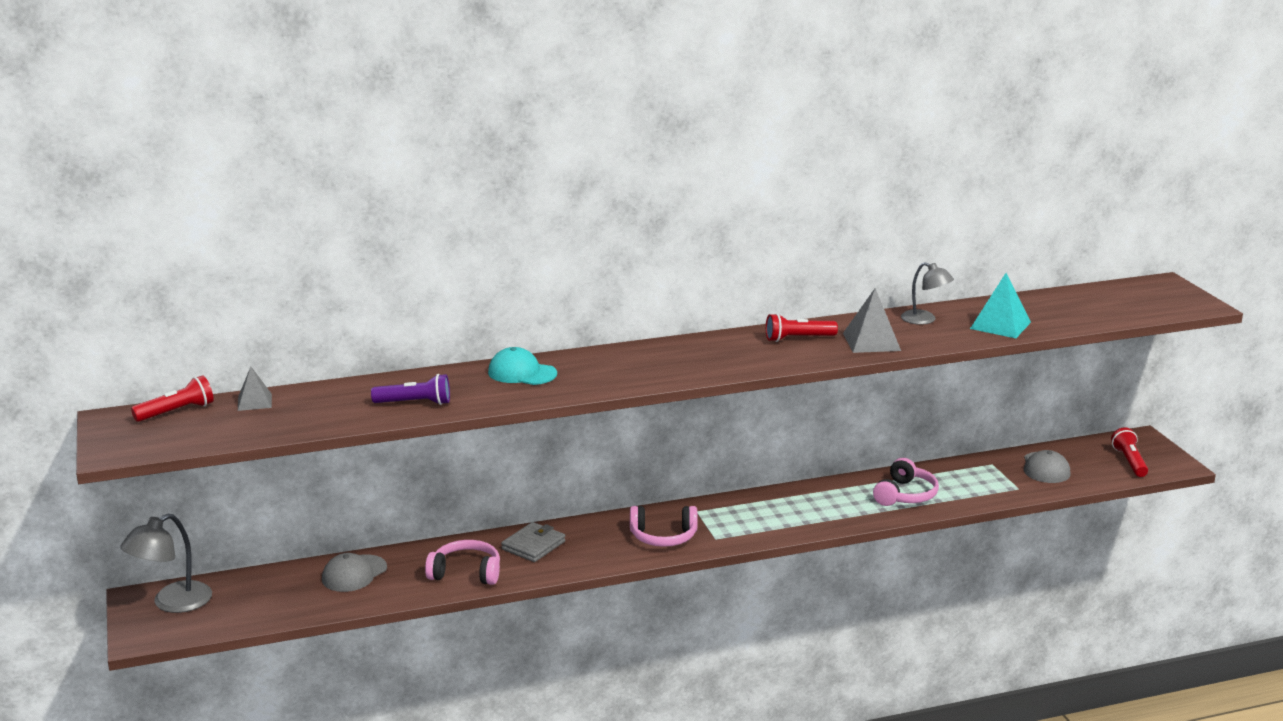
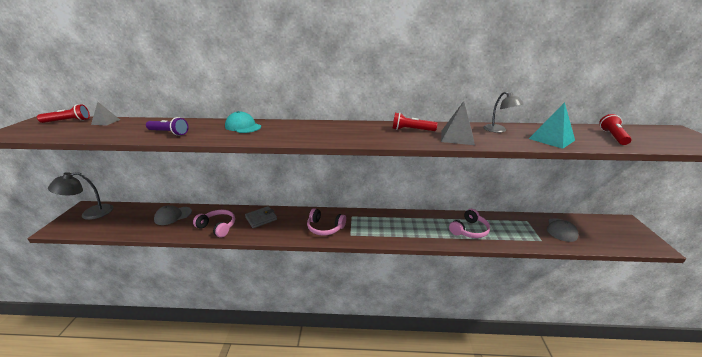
camera: 20 degrees right, 5 degrees up
(1129, 462) = (619, 236): red flashlight -> red flashlight (612, 136)

